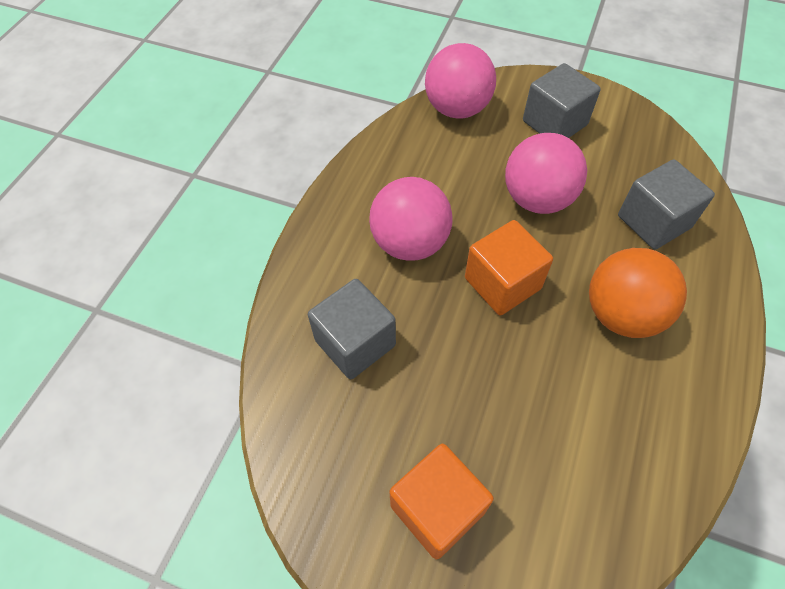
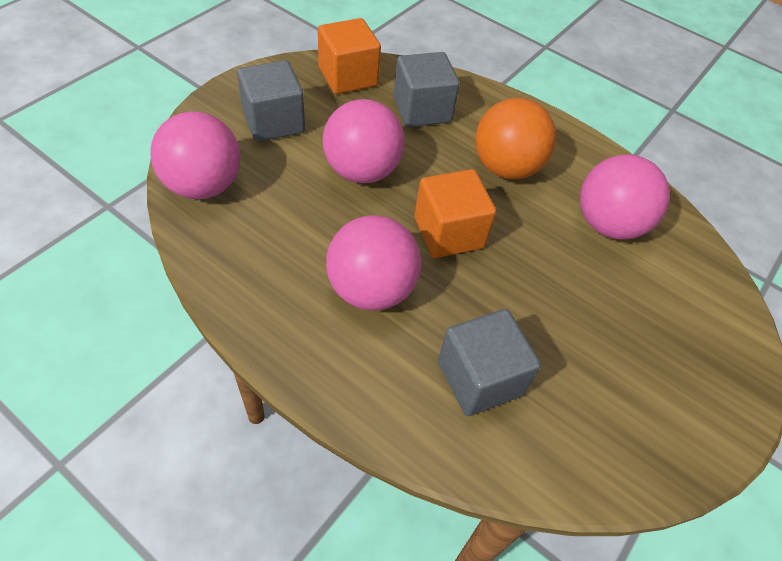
camera: 80 degrees left, 5 degrees down
(437, 508) = (662, 361): orange cube -> orange cube (348, 77)
(601, 432) = (608, 224): none -> pink ball

